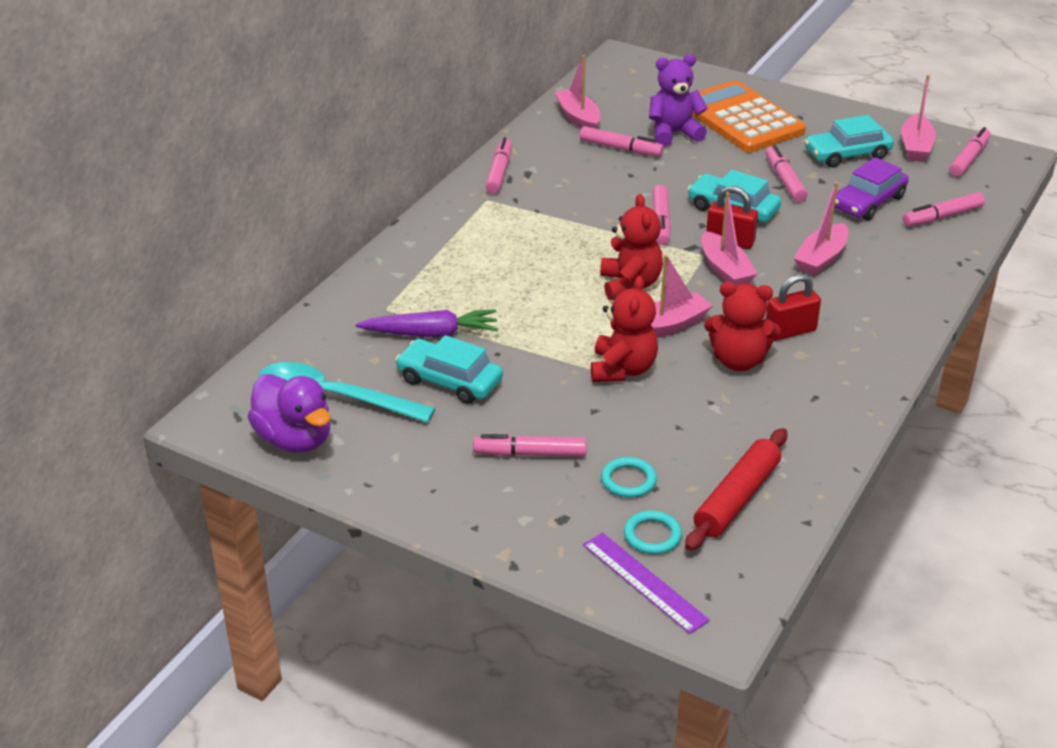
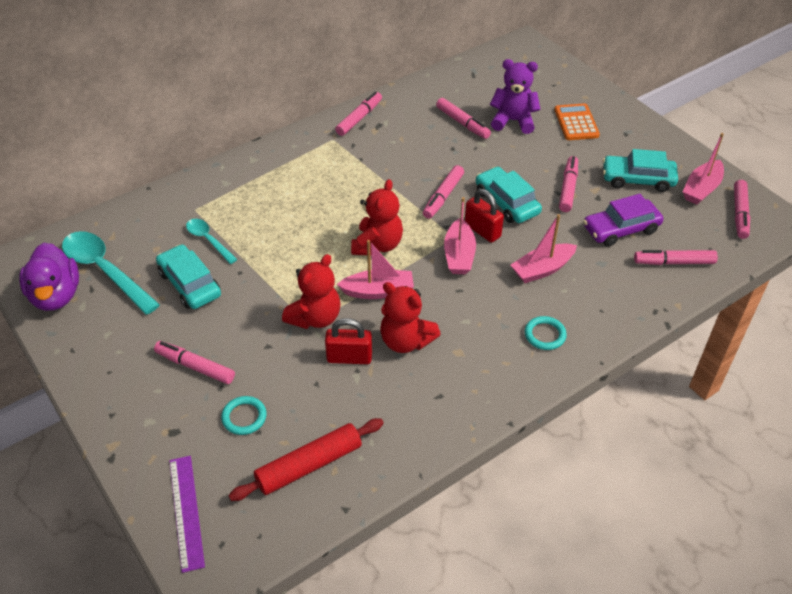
camera: 25 degrees right, 10 degrees up
(431, 333) = (208, 240): purple carrot -> turquoise spoon
(578, 118) = (451, 88): pink boat -> none
(652, 535) = (223, 473): turquoise ring -> turquoise ring (545, 335)
(741, 119) = (576, 123): orange calculator -> orange calculator, size x0.55
(790, 331) = (466, 328): red padlock -> red padlock (349, 358)
(969, 159) = (739, 214): pink marker -> pink marker turned 135 degrees clockwise

